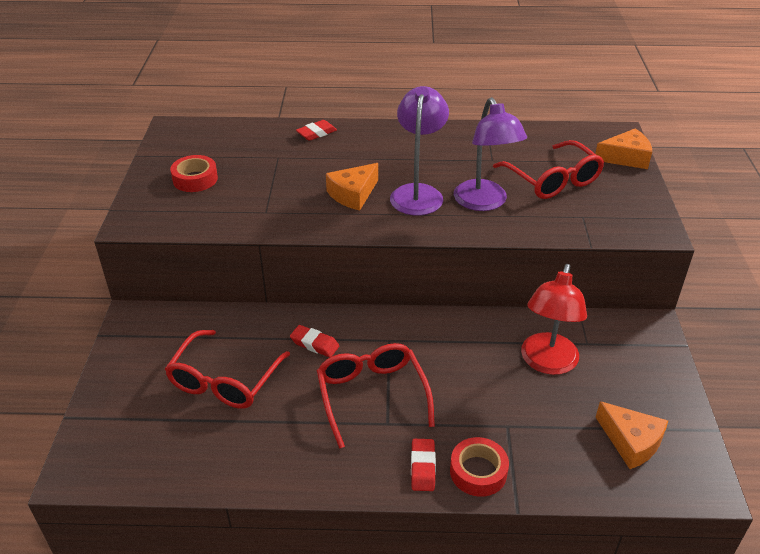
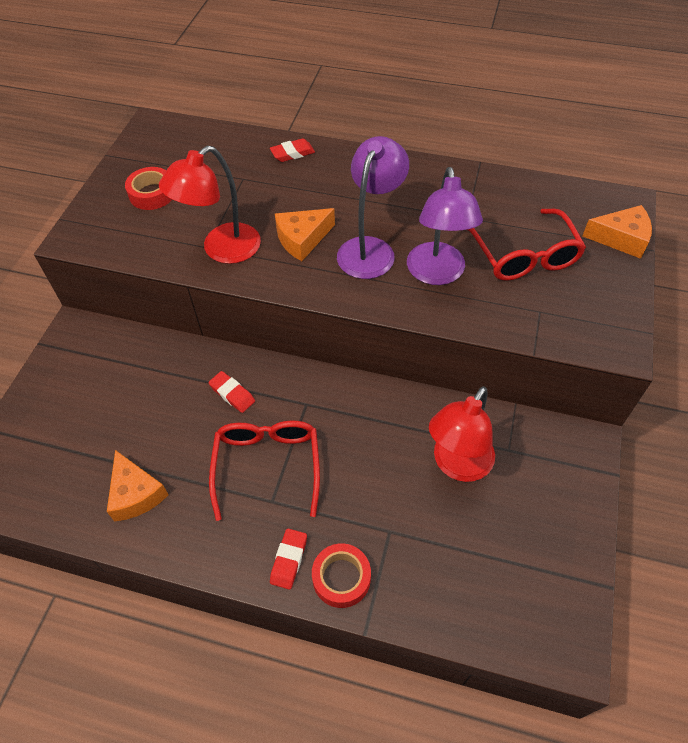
camera: 15 degrees right, 15 degrees up
(224, 381) = (135, 419): red glasses -> none
(281, 212) = (222, 250): none -> red lamp
(631, 442) = (511, 580): orange cheese -> orange cheese (136, 494)

